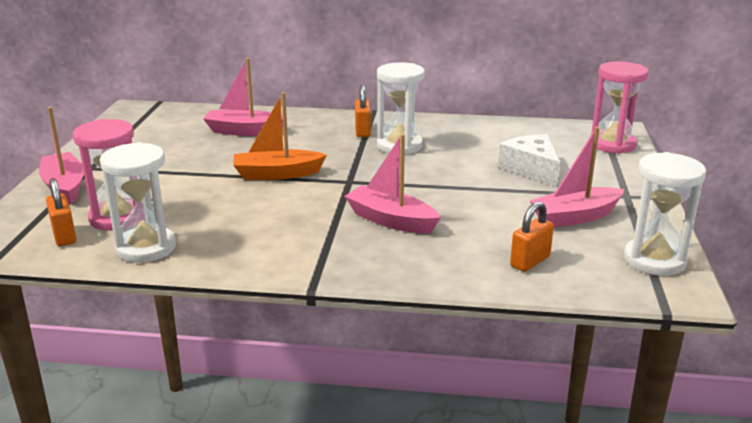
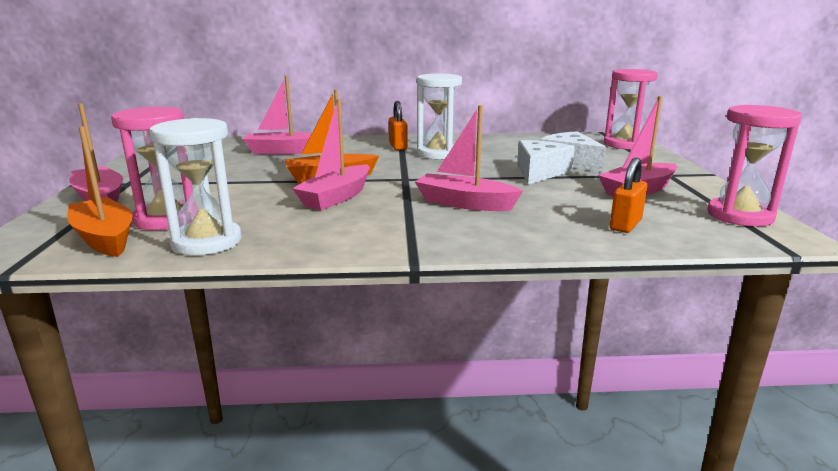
camera: 10 degrees left, 5 degrees down
(64, 236) = (104, 238): orange padlock -> orange boat
(274, 202) = (336, 197): none -> pink boat
(490, 182) = (539, 172): none -> white cheese
(654, 260) = (740, 216): white hourglass -> pink hourglass

